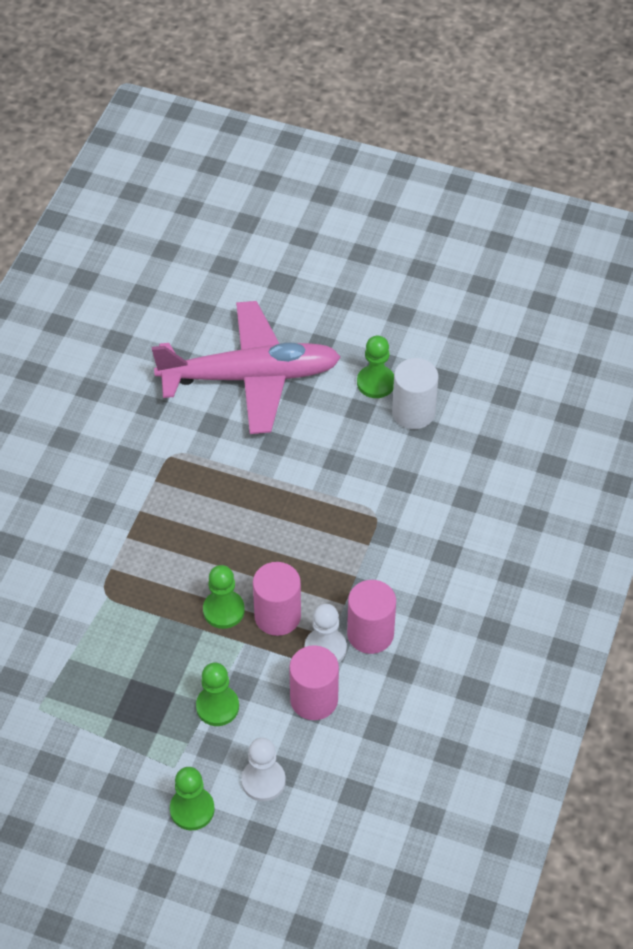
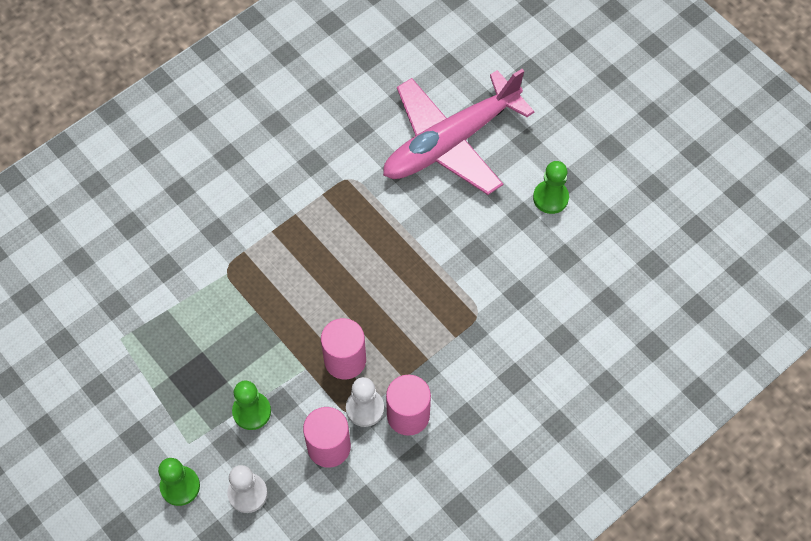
camera: 30 degrees right, 10 degrees up
(223, 610) = (306, 333): green pawn -> none
(249, 377) = (451, 141): pink plane -> pink plane turned 120 degrees clockwise
(413, 412) = (565, 239): white cylinder -> none

